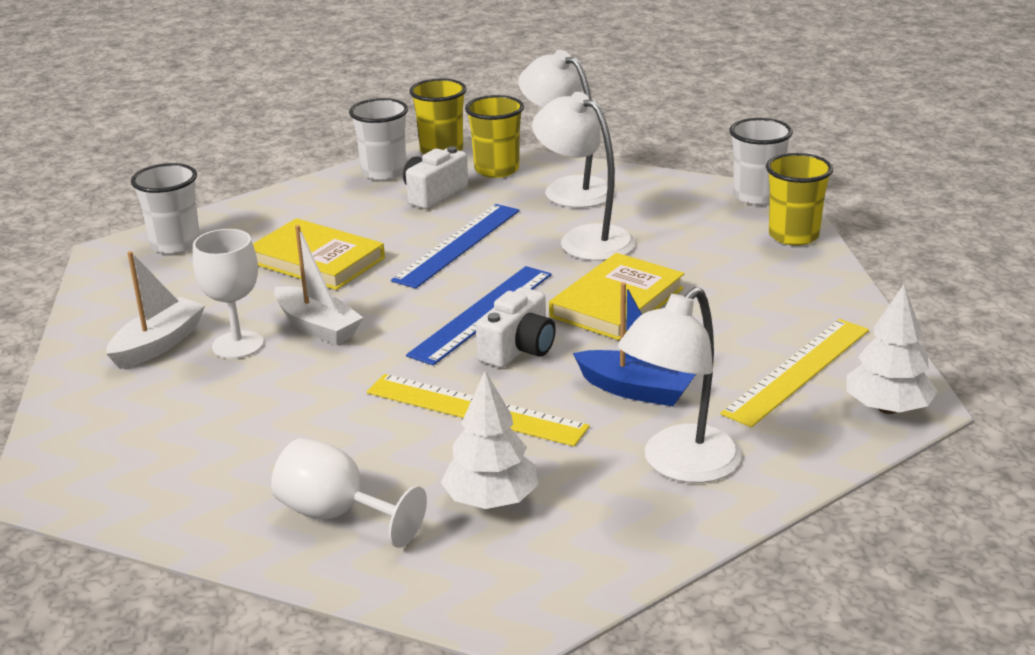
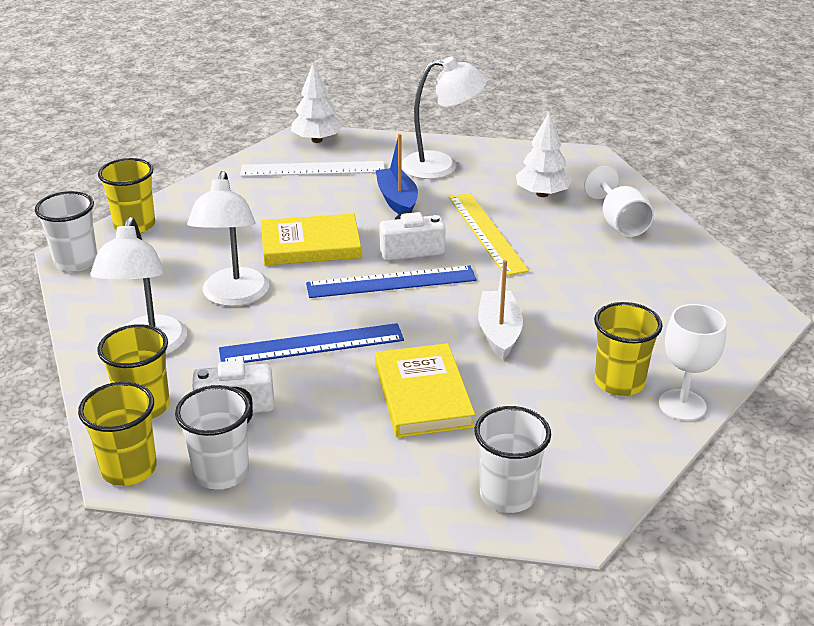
camera: 135 degrees left, 5 degrees up
(158, 344) = (619, 382): white boat -> yellow cup
(238, 345) = (566, 349): white goblet -> white goblet (682, 405)
(797, 371) = (312, 169): yellow ruler -> white ruler

